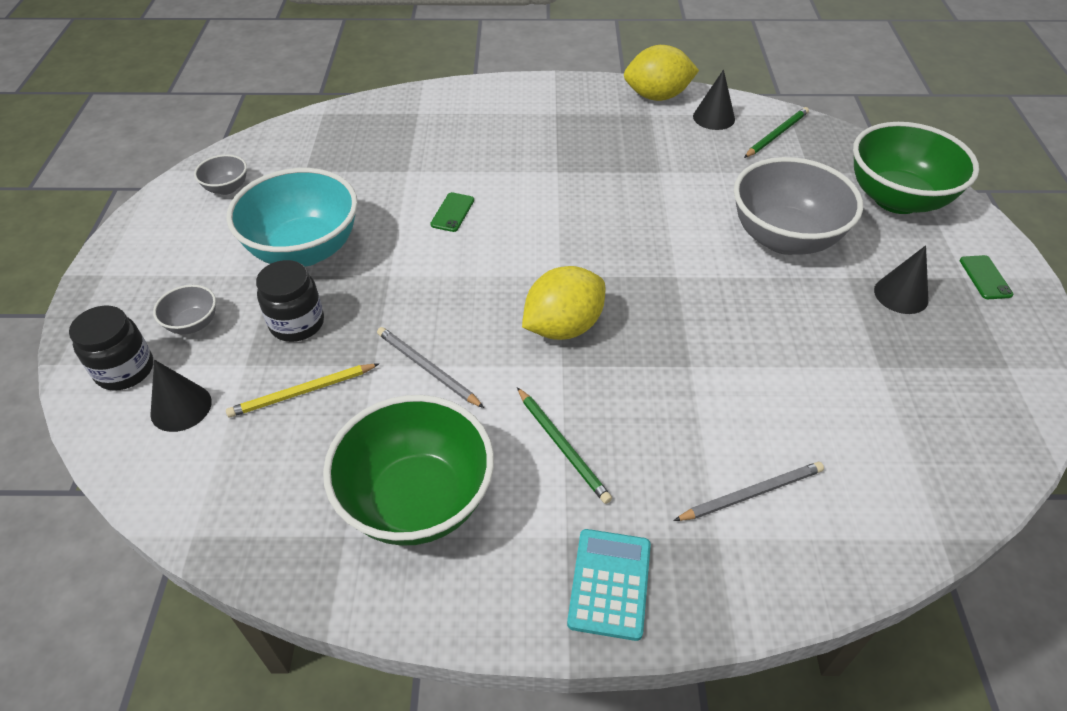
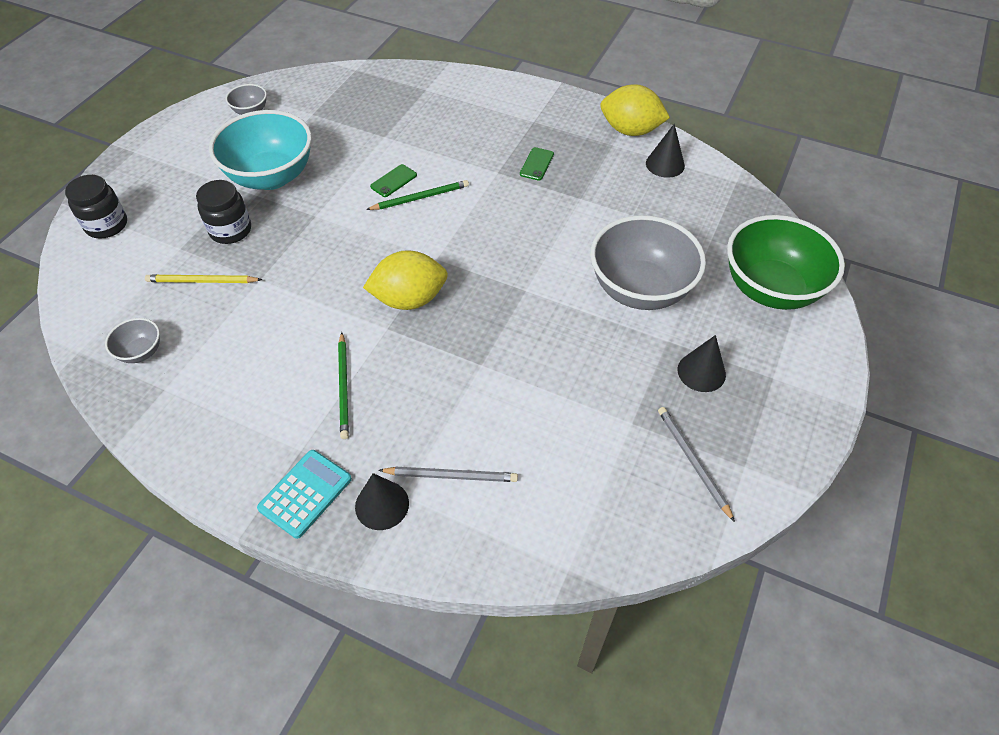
camera: 25 degrees right, 5 degrees up
(181, 407) = (123, 263): black cone -> black cone (382, 505)
(193, 324) = (166, 207): grey bowl -> grey bowl (141, 352)
(417, 500) = (223, 385): green bowl -> none
(427, 368) = (293, 295): grey pencil -> grey pencil (693, 462)
(776, 134) = (709, 196): green pencil -> green pencil (420, 198)
(985, 277) = (792, 385): green phone -> green phone (537, 164)

